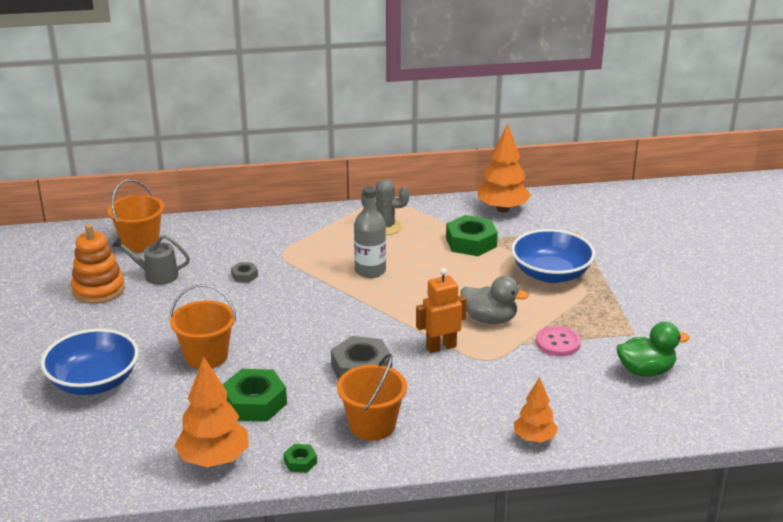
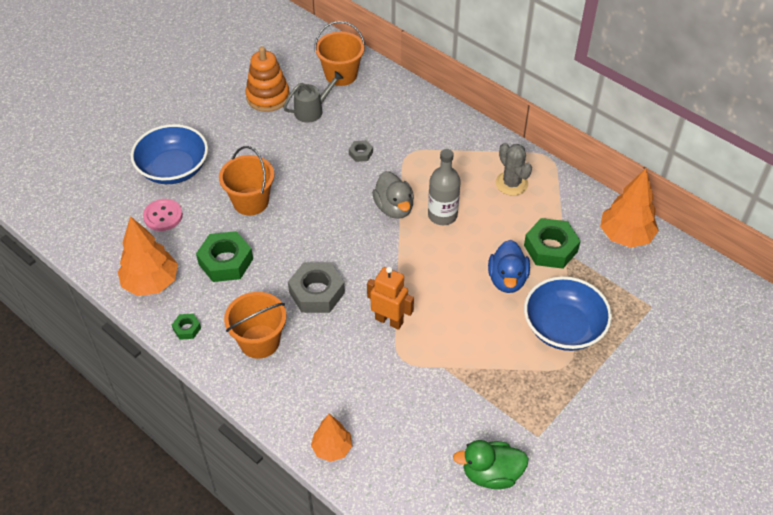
camera: 50 degrees right, 20 degrees up
(155, 275) = (313, 110): grey watering can -> grey watering can turned 90 degrees clockwise
(474, 274) = (507, 279): none -> blue duck
(489, 319) = (456, 327): grey duck -> grey duck (394, 208)
(558, 343) = (469, 391): pink button -> pink button (163, 216)
(646, 371) = (491, 474): green duck -> green duck turned 135 degrees clockwise

